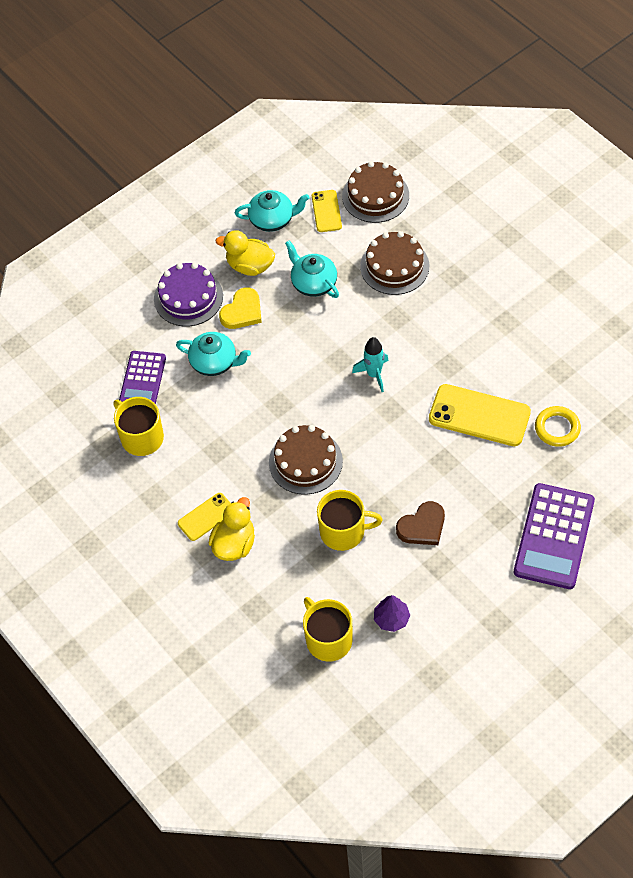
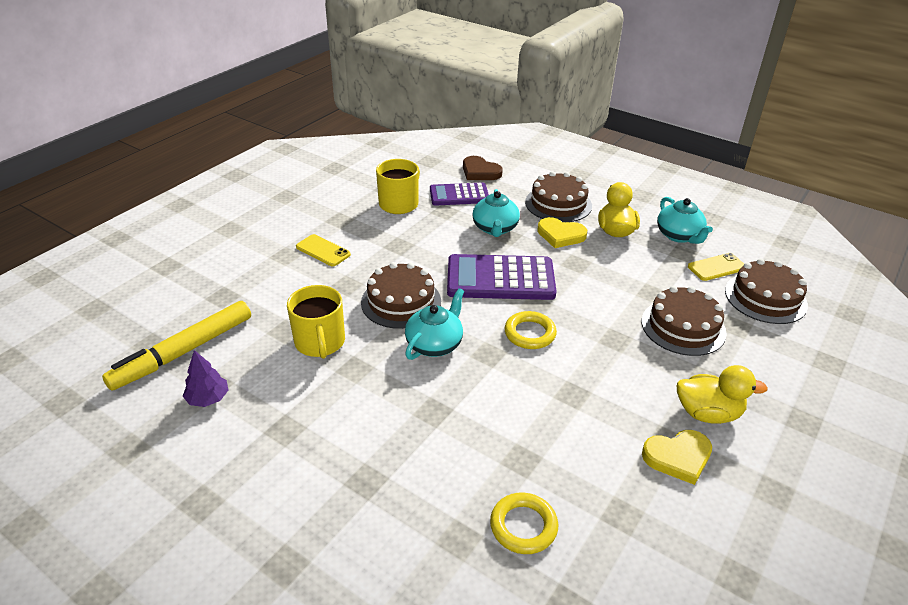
camera: 70 degrees right, 20 degrees down
(188, 297) = (558, 204): purple cake -> brown cake
(234, 544) = (295, 271): yellow duck -> yellow duck (707, 413)
(313, 283) = (622, 273): turquoise teapot -> turquoise teapot (435, 344)
(328, 639) = (183, 352): yellow mug -> yellow marker
(374, 374) = (530, 333): turquoise rocket -> yellow ring
(422, 526) = (336, 406): brown heart -> brown heart (480, 172)
(479, 416) = (511, 435): yellow phone -> none
(522, 321) = (678, 457): none -> yellow heart
(554, 536) = (341, 551): purple calculator -> purple calculator (500, 279)

